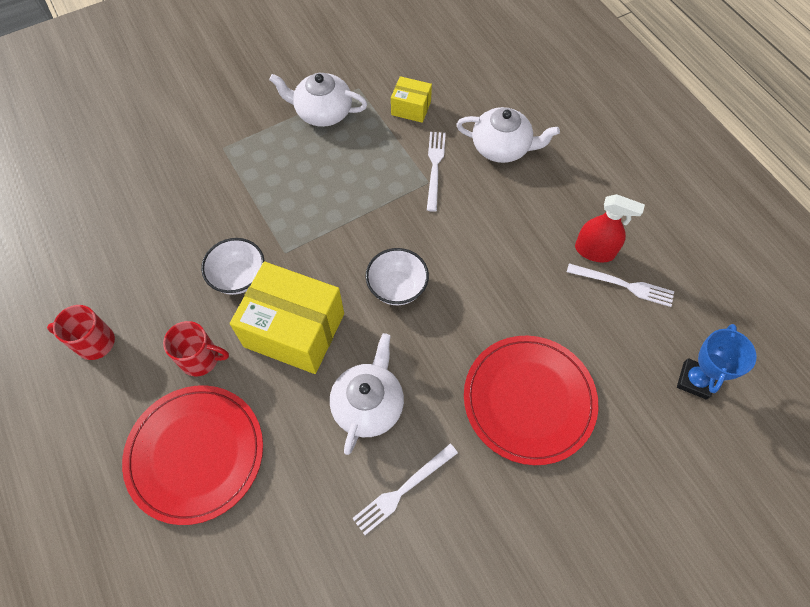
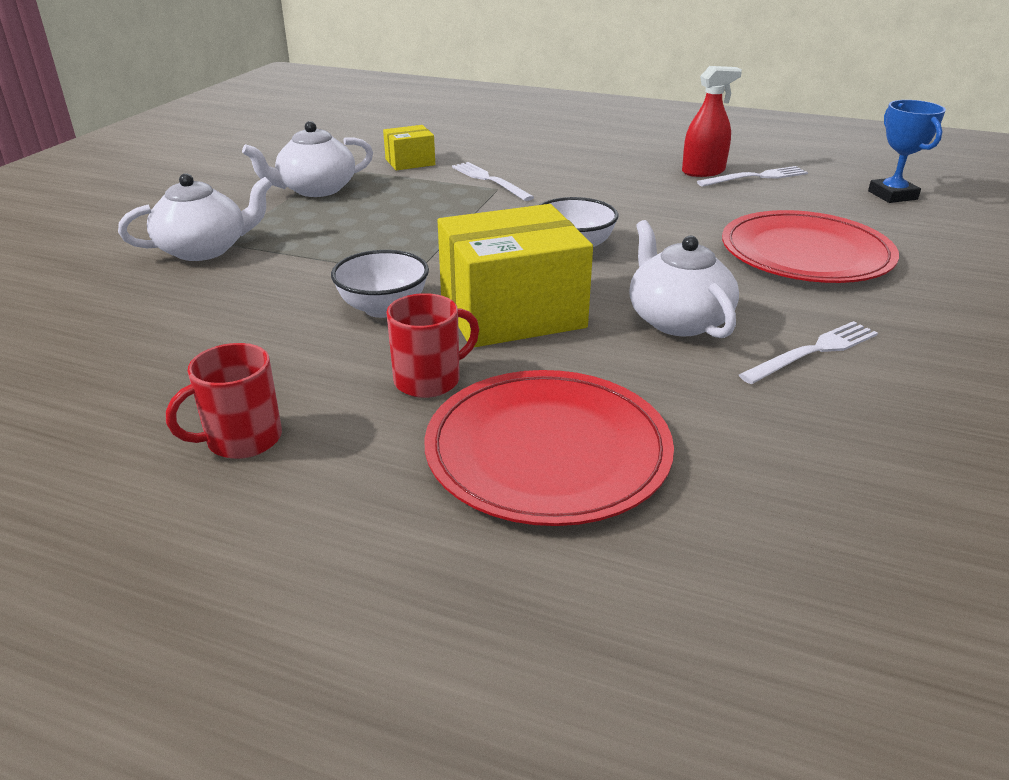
camera: 40 degrees left, 30 degrees down
(403, 490) = (813, 352): white fork -> white fork turned 135 degrees counterclockwise
(502, 147) = (533, 154): white teapot -> white teapot (205, 249)

